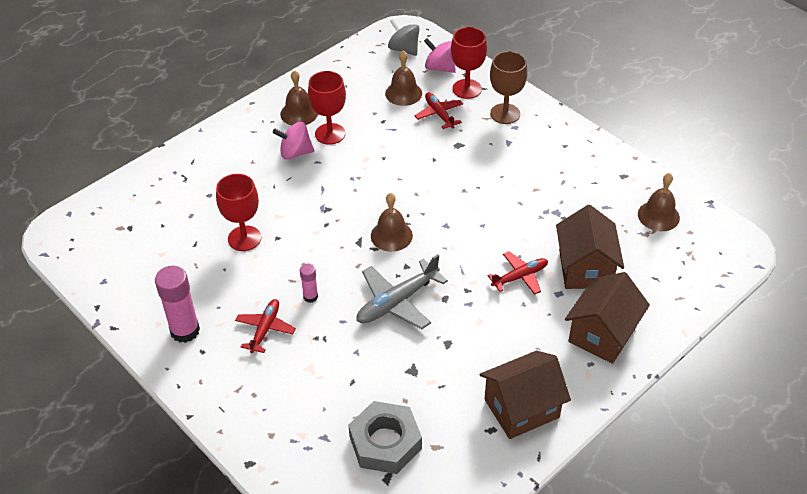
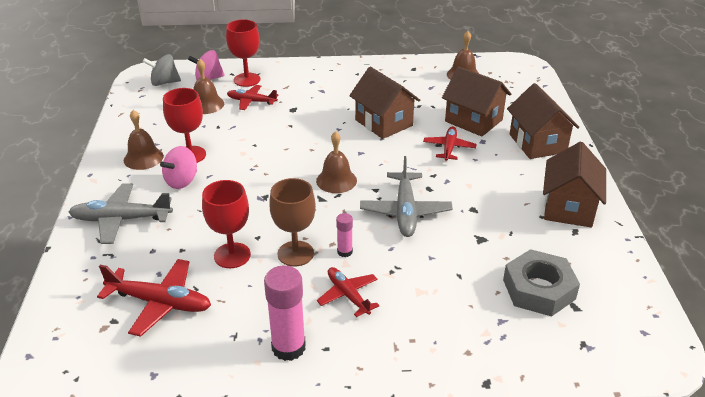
camera: 50 degrees left, 10 degrees down
(165, 237) = (160, 303): none -> red plane
(223, 156) = (121, 219): none -> grey plane
(505, 114) = (294, 78): brown goblet -> brown goblet (295, 253)
(507, 212) = (384, 123): none -> brown house

